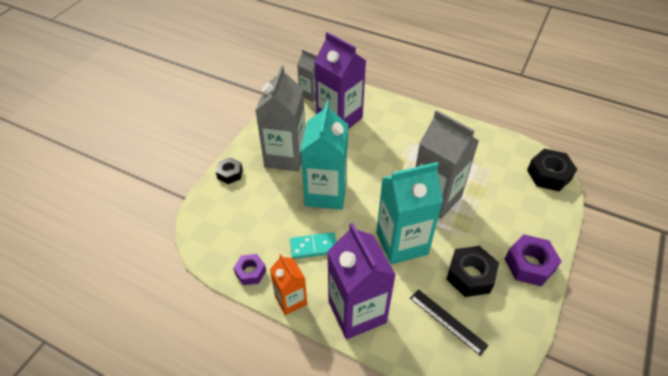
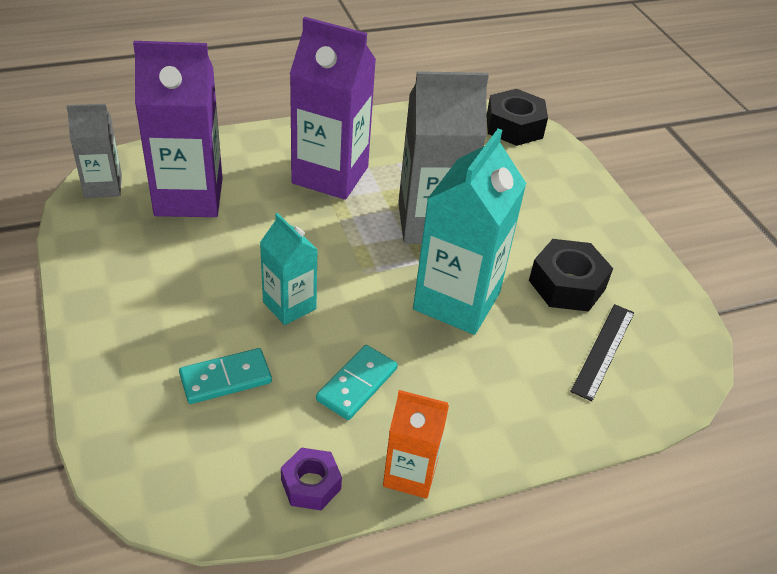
camera: 50 degrees left, 5 degrees down
(230, 173) = (103, 375): black nut -> none
(268, 206) = (226, 379): none -> turquoise domino
(285, 156) = (168, 294): grey carton -> none
(326, 193) = (289, 305): turquoise carton -> turquoise carton, size x0.56
(357, 312) = (504, 420): purple carton -> purple carton (330, 175)
(447, 321) = (603, 350): black ruler -> black ruler turned 60 degrees counterclockwise
(529, 265) = (604, 232): purple nut -> none

